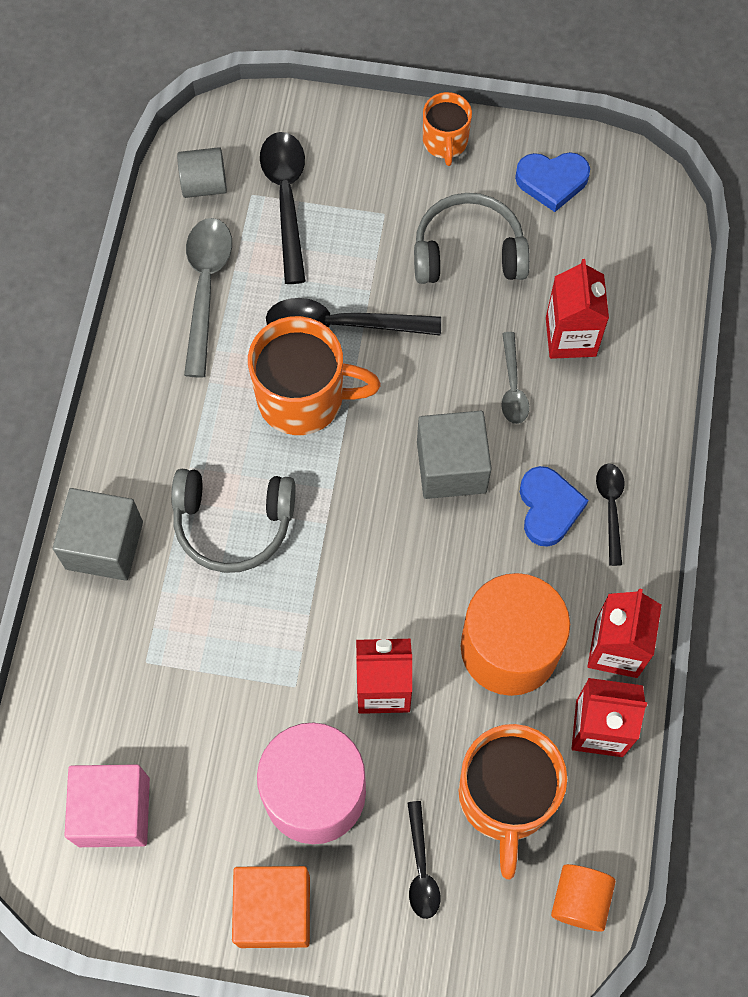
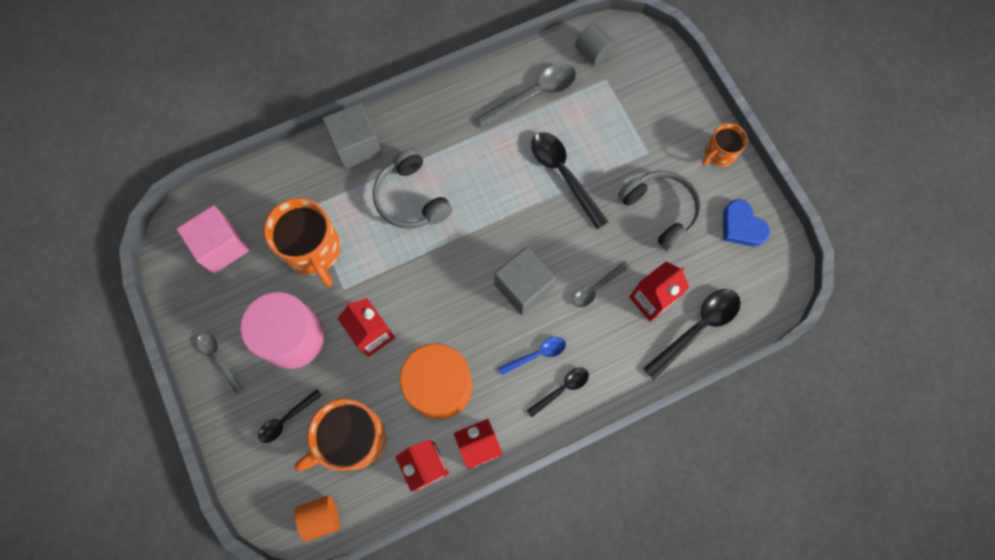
camera: 55 degrees right, 5 degrees up
(274, 910) = (218, 359): orange cube -> grey spoon
(286, 200) = (616, 98): black spoon -> black spoon (697, 328)
(303, 398) = (507, 184): orange mug -> orange mug (313, 250)
(548, 508) = (537, 354): blue heart -> blue spoon

